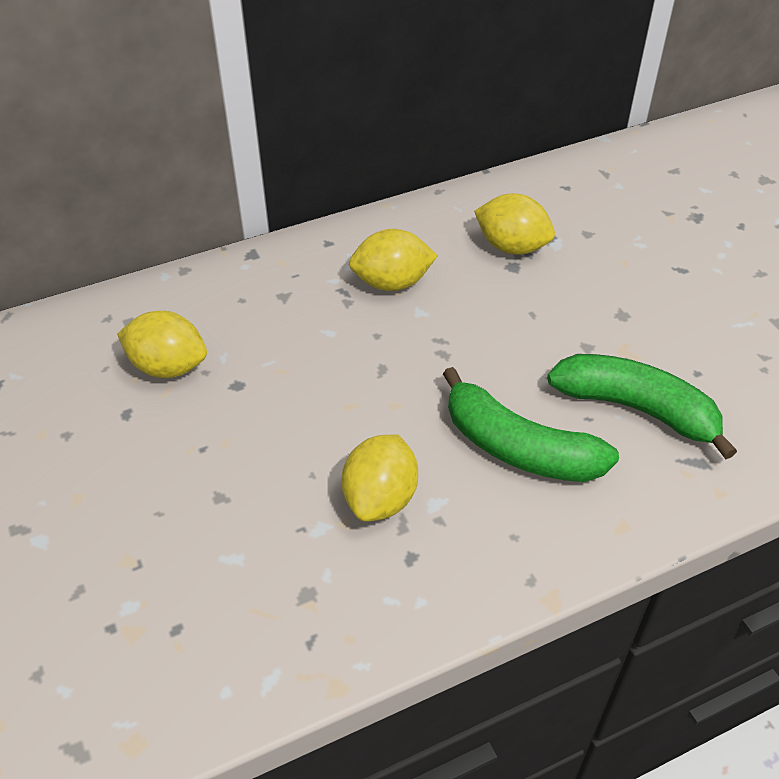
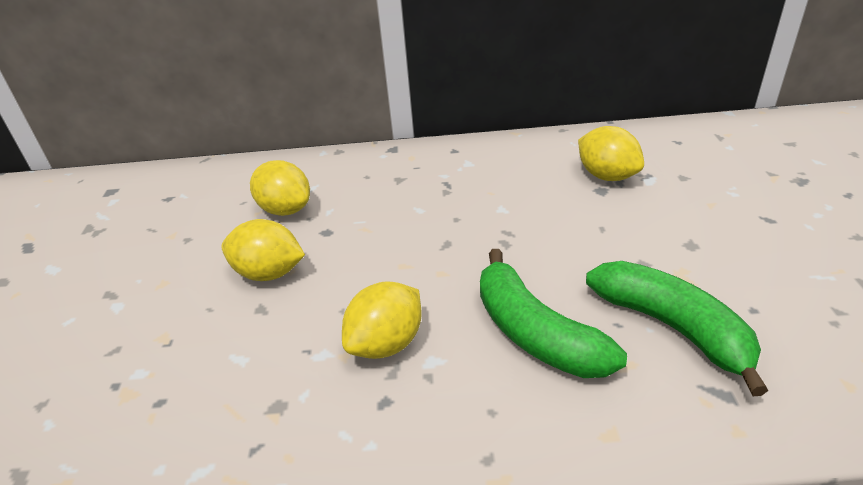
camera: 25 degrees right, 10 degrees down
(392, 283) = (489, 184): yellow lemon -> yellow lemon (269, 273)

